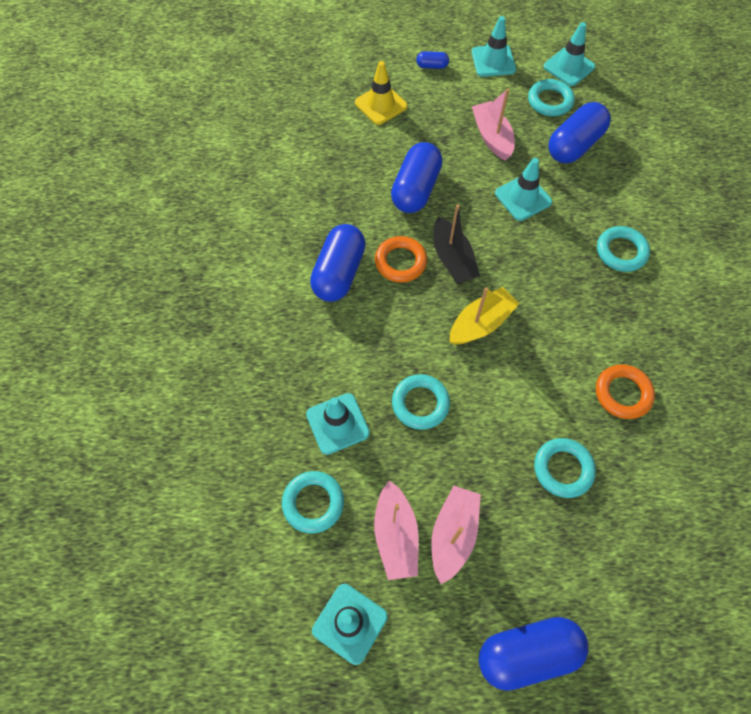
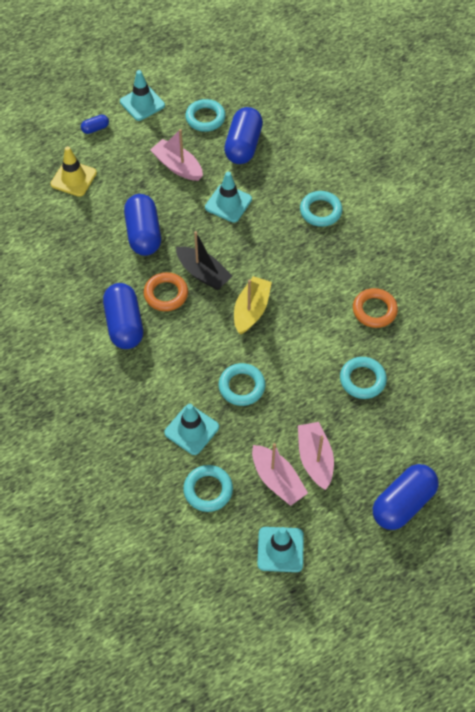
camera: 30 degrees left, 5 degrees down
(569, 67) = (204, 83): turquoise traffic cone -> none

